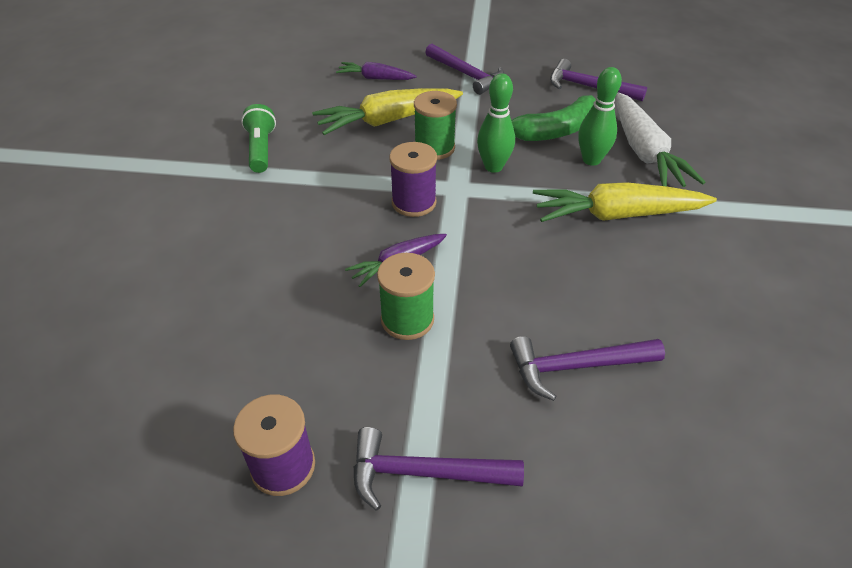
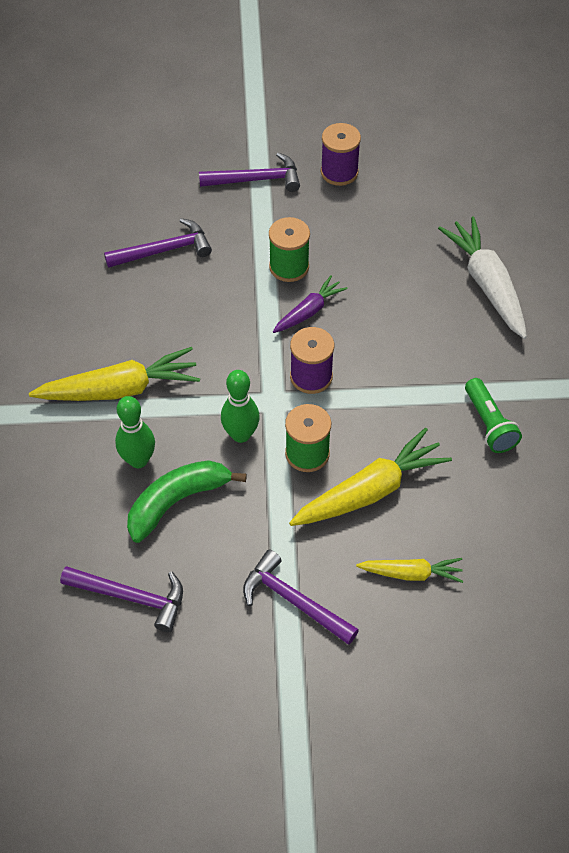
camera: 170 degrees right, 10 degrees up
(375, 78) = (411, 573): purple carrot -> yellow carrot
(644, 152) = (79, 481): white carrot -> white carrot (486, 284)

